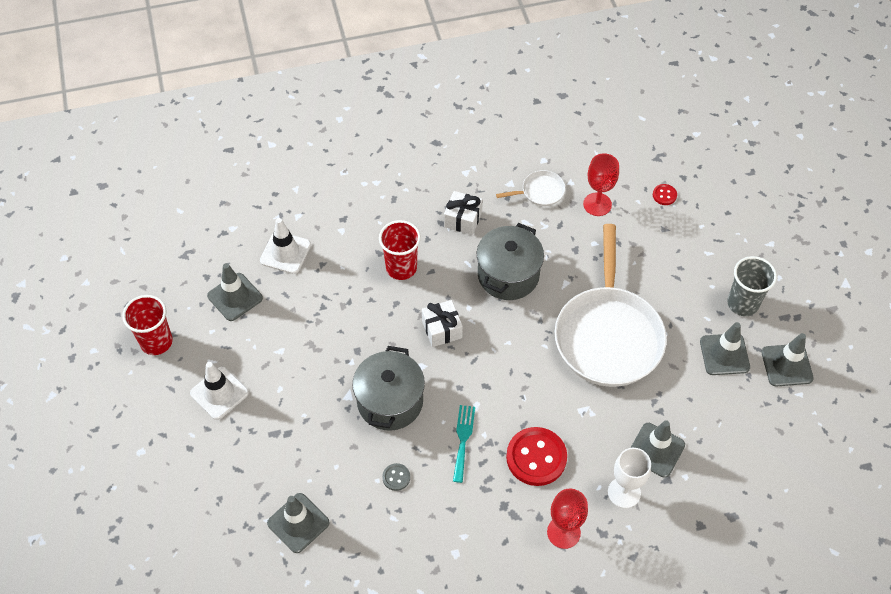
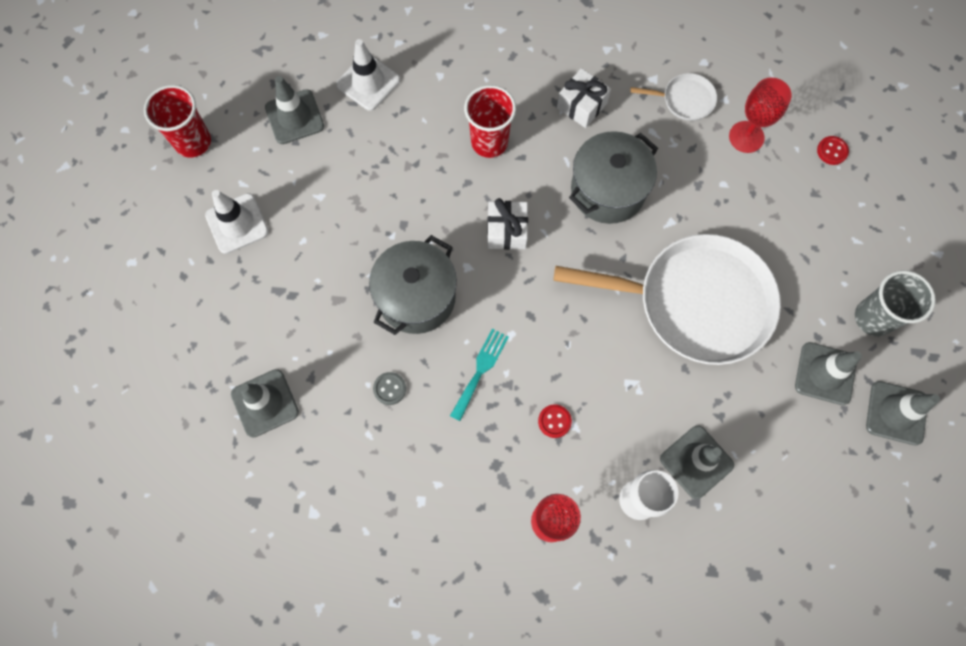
camera: 20 degrees right, 15 degrees up
(536, 457) = (554, 421): red button -> red button, size x0.46
(608, 335) = (695, 303): white pan -> white pan turned 105 degrees counterclockwise

